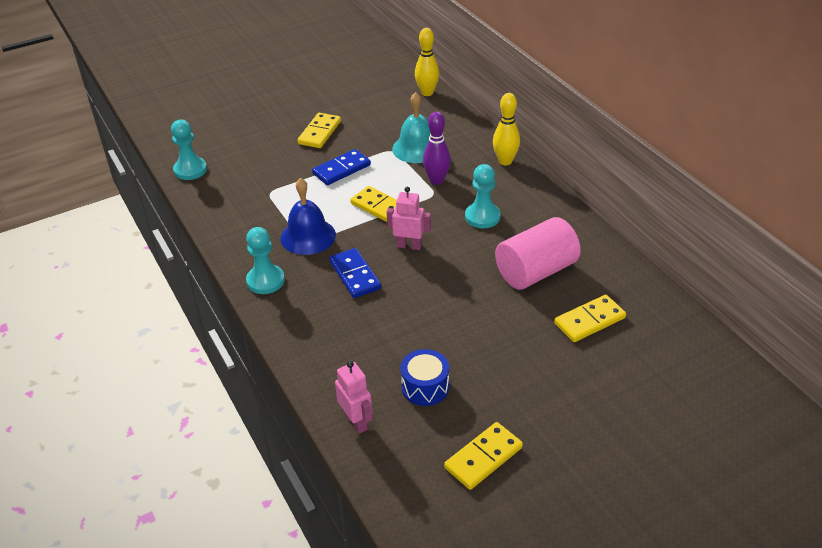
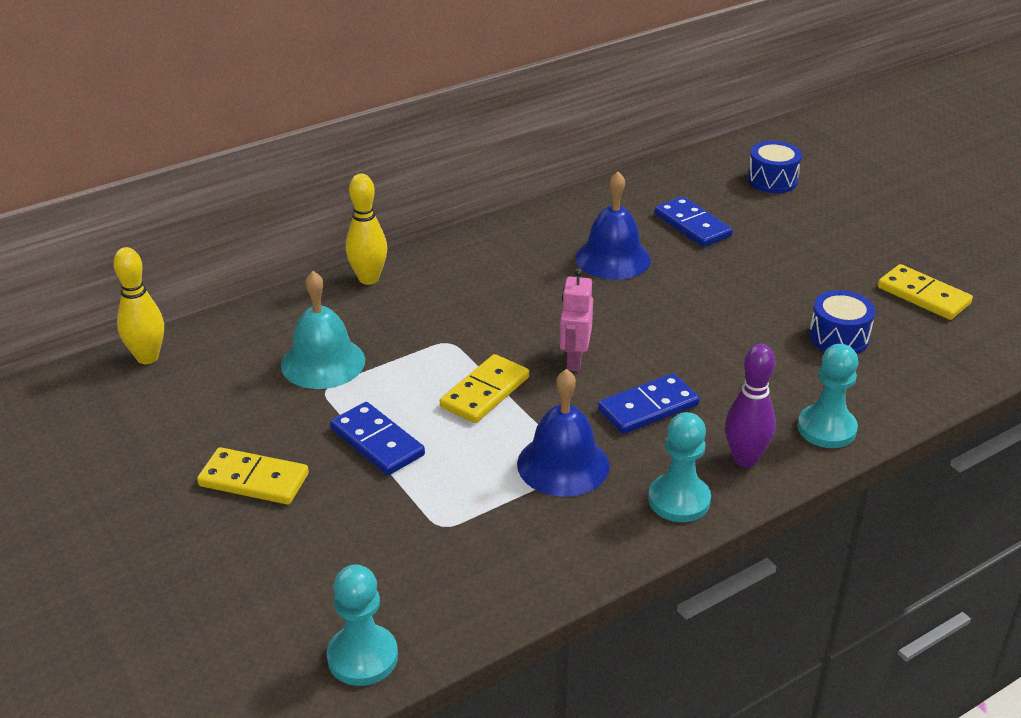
camera: 95 degrees left, 5 degrees down
(356, 421) = (915, 387): pink robot -> none
(436, 180) = (414, 340): purple bowling pin -> purple bowling pin (745, 459)
(482, 217) = (503, 298): turquoise pawn -> turquoise pawn (826, 429)
(536, 271) = (613, 258): pink cylinder -> blue bell
(589, 321) = (692, 225): yellow domino -> blue domino
(679, 385) = (772, 180): none -> blue drum

